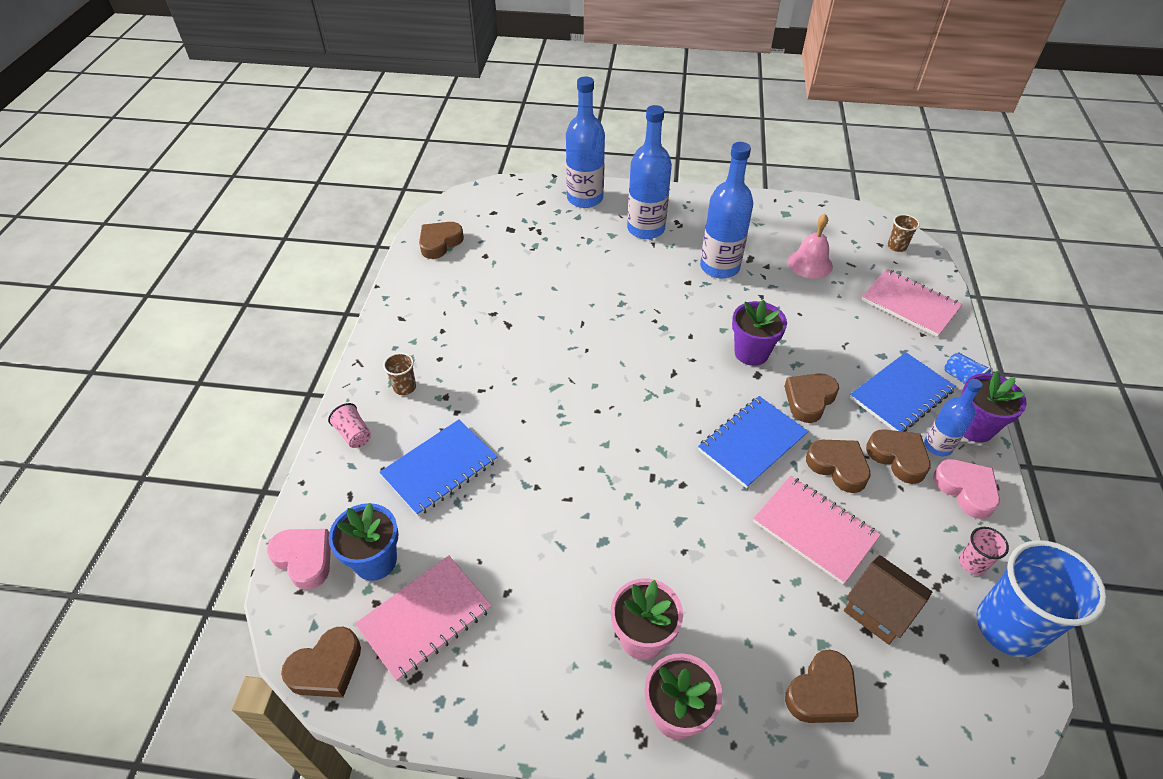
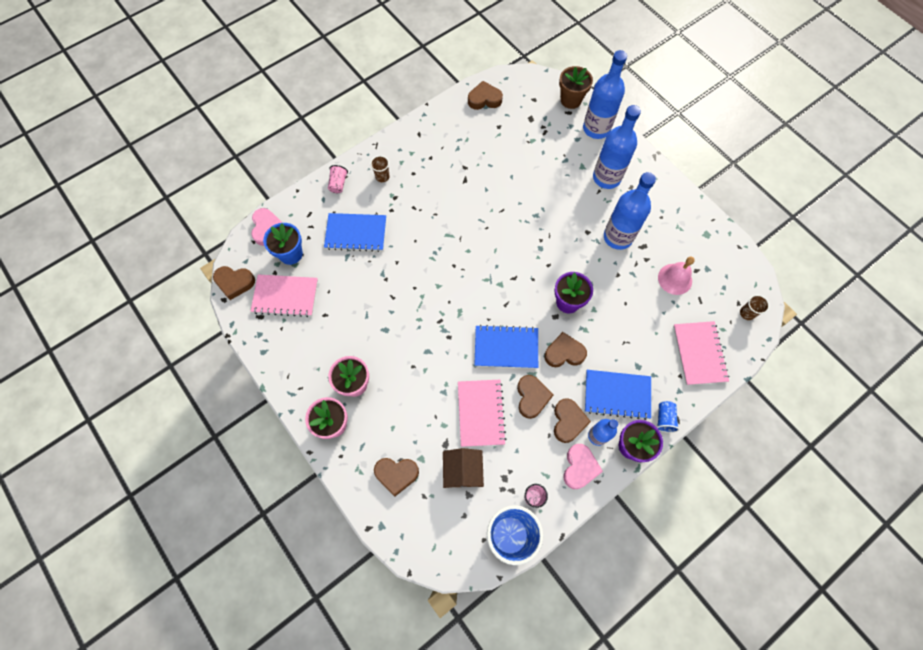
camera: 45 degrees right, 20 degrees up
(531, 192) = (571, 100): none -> brown flower pot

